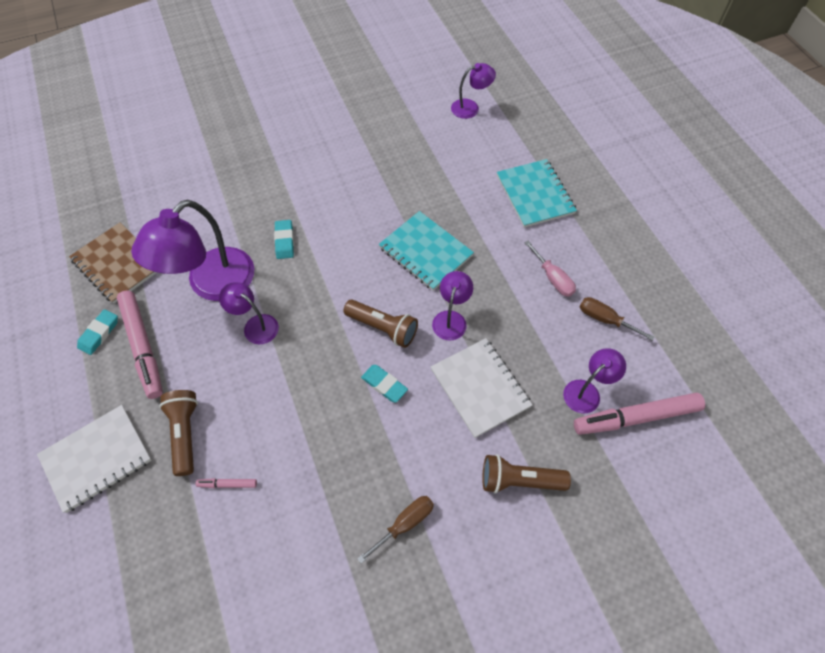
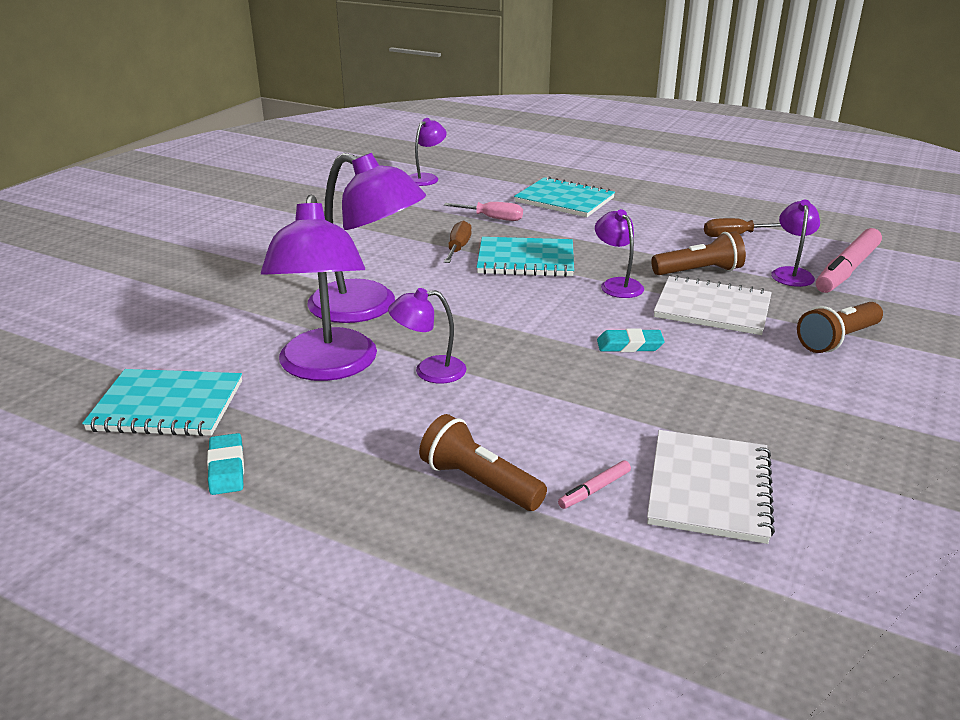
camera: 40 degrees left, 30 degrees down
(97, 459) = (394, 567): white notebook -> white notebook (709, 488)
(118, 264) = (167, 406): brown notebook -> turquoise notebook
(143, 347) = (310, 449): pink marker -> none
(284, 241) = (367, 308): turquoise eraser -> purple lamp
(383, 328) = (566, 315): brown flashlight -> brown flashlight (699, 271)
(405, 524) = (805, 414): brown screwdriver -> brown screwdriver (458, 248)
(552, 278) = (657, 232): pink screwdriver -> pink screwdriver (493, 218)

